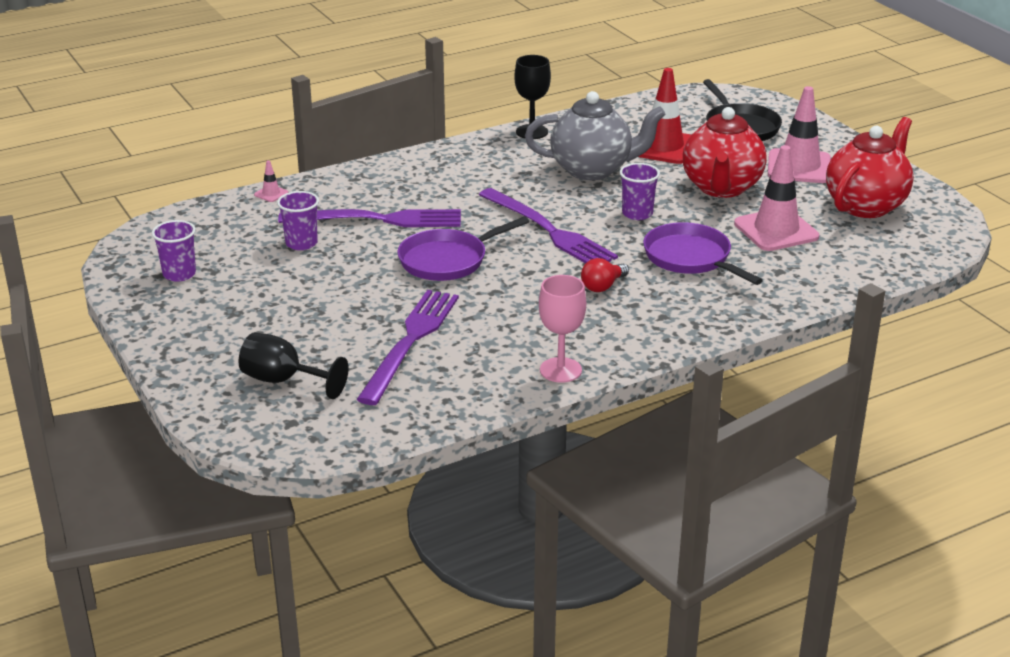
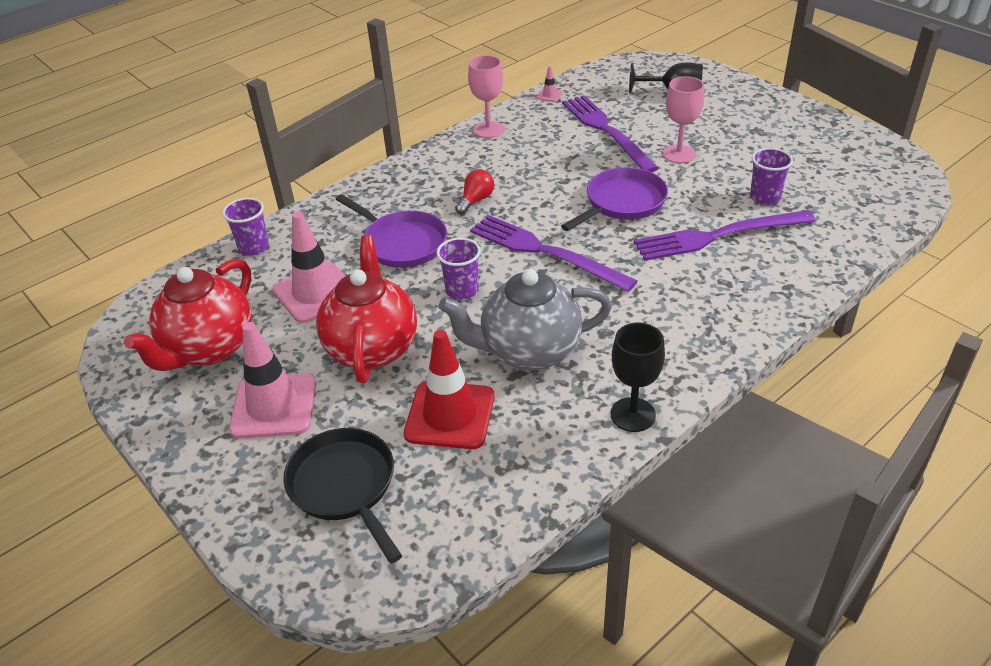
camera: 170 degrees right, 10 degrees up
(179, 274) = (834, 152): purple cup -> purple cup (254, 247)
(271, 194) = (853, 249): pink traffic cone -> pink traffic cone (549, 95)
(347, 299) = (679, 154): none -> pink goblet
(410, 342) = (606, 131): purple fork -> purple fork turned 150 degrees clockwise

